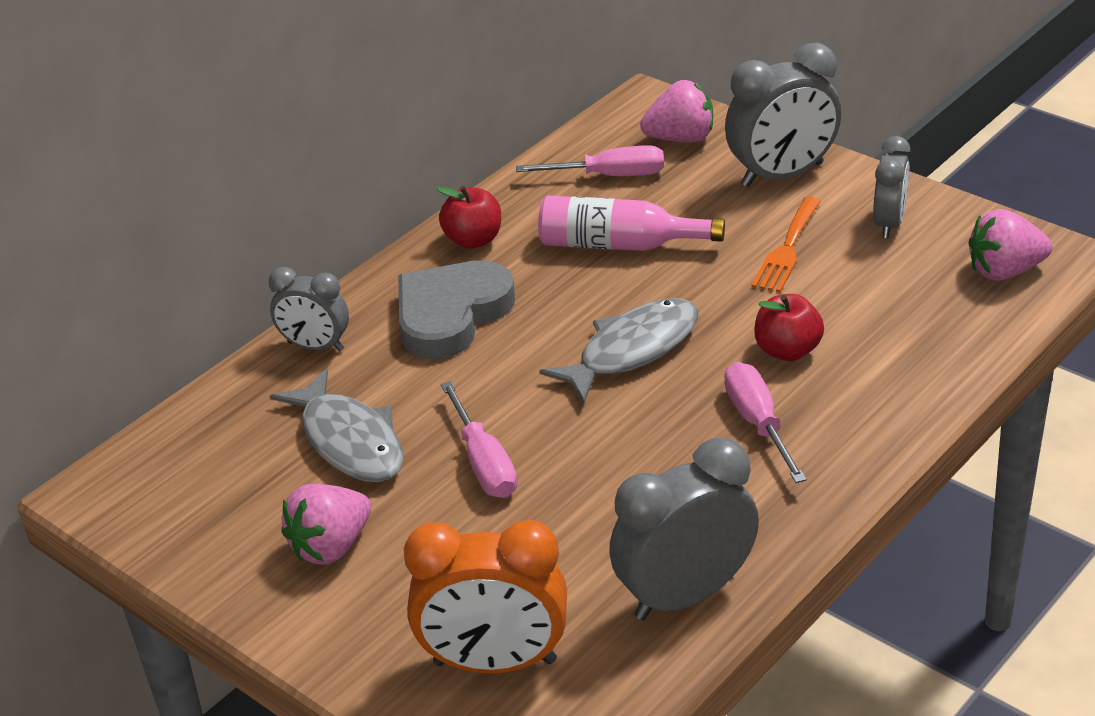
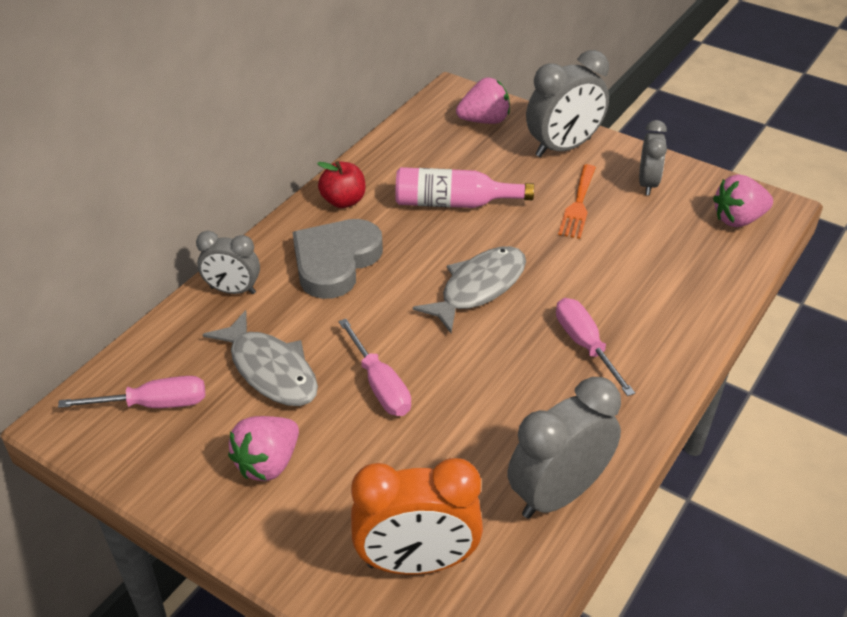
camera: 10 degrees left, 5 degrees up
(610, 176) = (437, 149): pink screwdriver -> pink screwdriver (154, 404)
(787, 351) = (595, 285): red apple -> none

